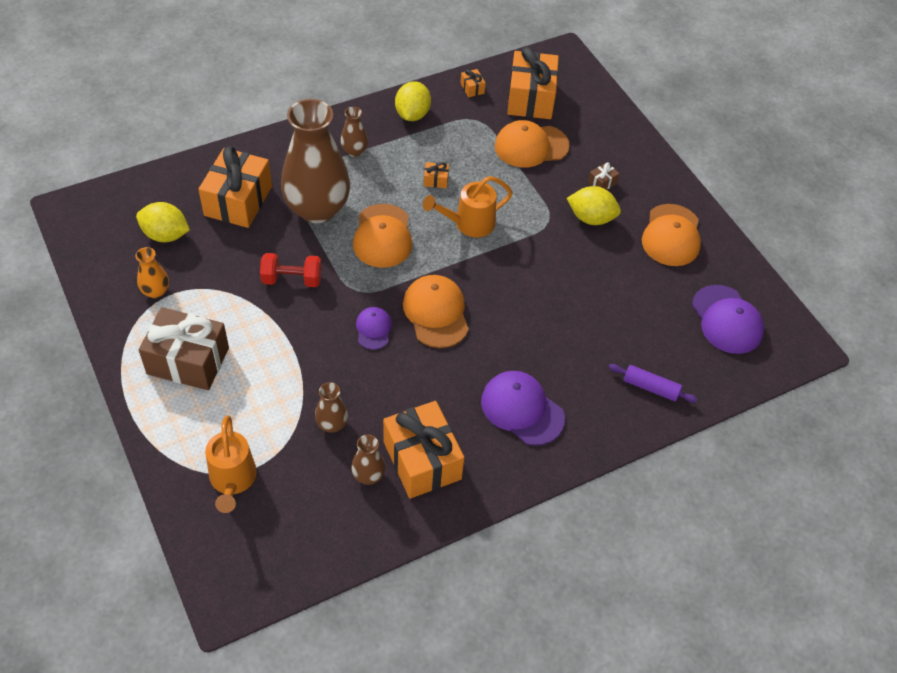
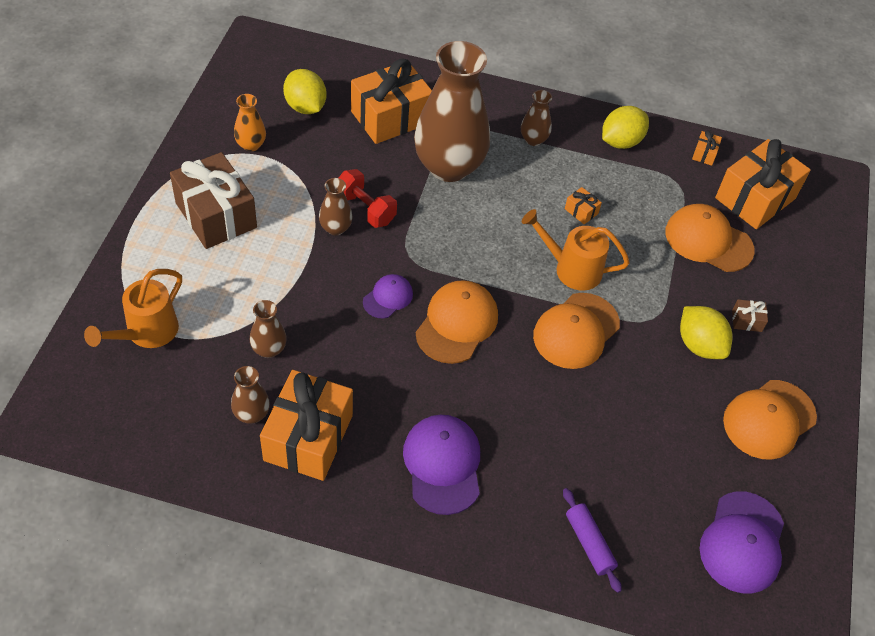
camera: 40 degrees right, 0 degrees up
(286, 307) = (335, 228): none -> brown vase
(382, 236) = (480, 226): orange cap -> orange cap (576, 331)

